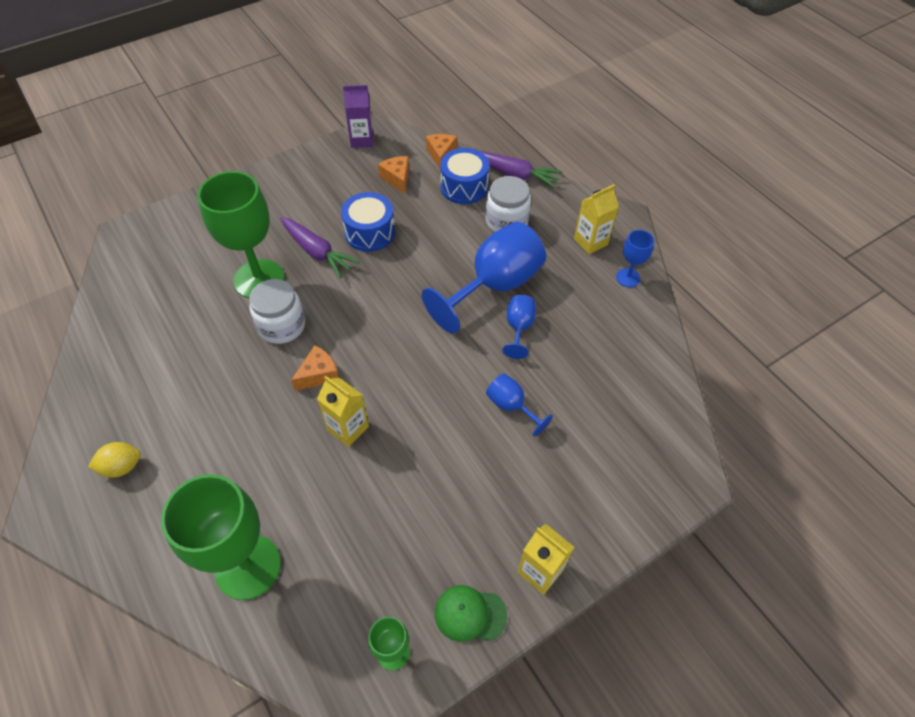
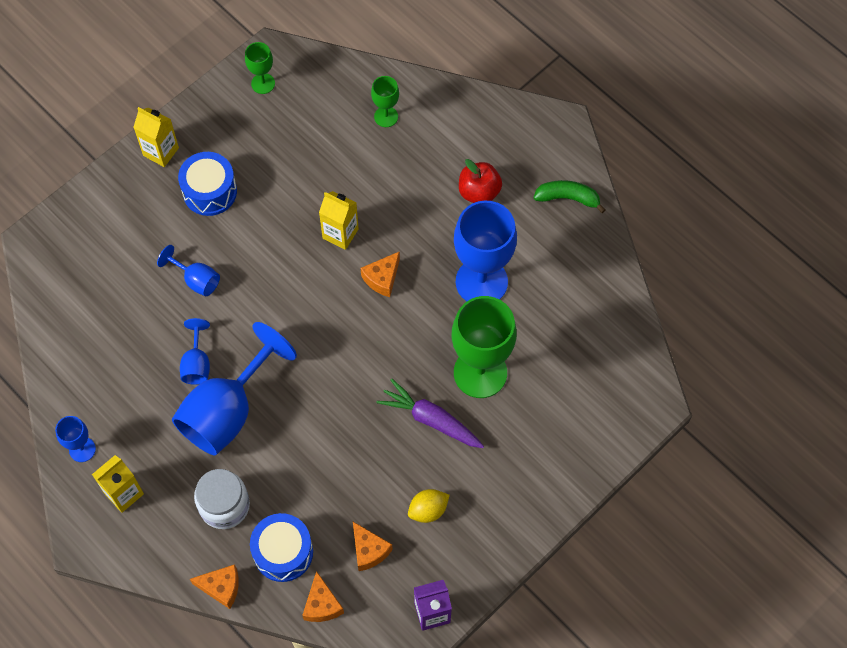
camera: 170 degrees right, 10 degrees up
(90, 423) = (568, 198): none -> green banana
(122, 467) = (520, 169): yellow lemon -> yellow lemon (428, 510)
(180, 447) = (479, 192): none -> red apple
(222, 355) = (481, 282): none -> blue goblet
(248, 567) = (386, 117): green goblet -> green goblet, size x0.48
(282, 326) = (436, 323): white jar -> none
(370, 232) = (380, 458): blue drum -> blue drum (210, 191)
(470, 614) = (211, 115): green cap -> none
(515, 174) = (221, 587): purple carrot -> orange cheese

